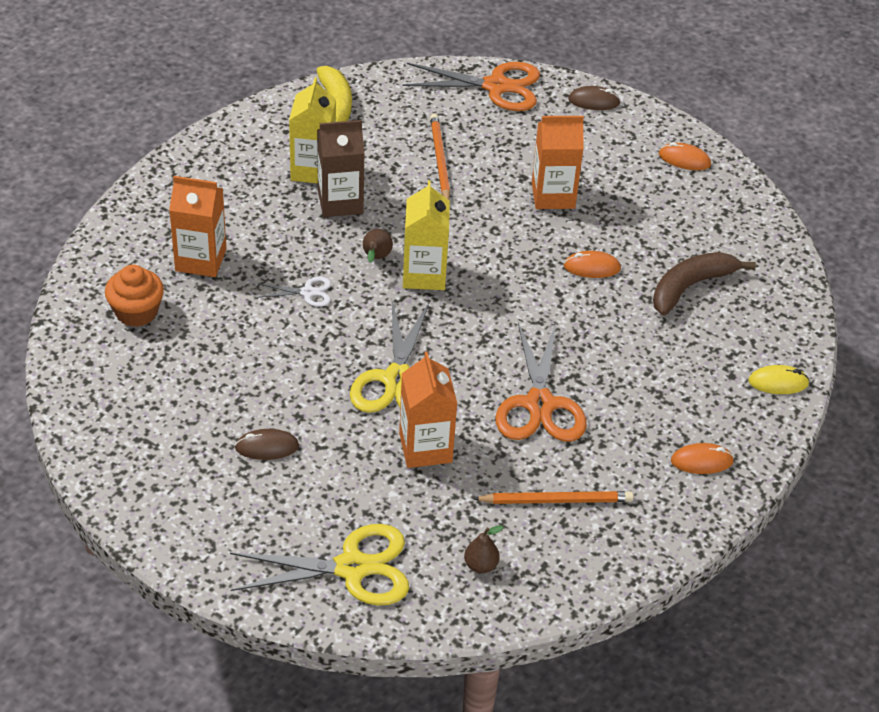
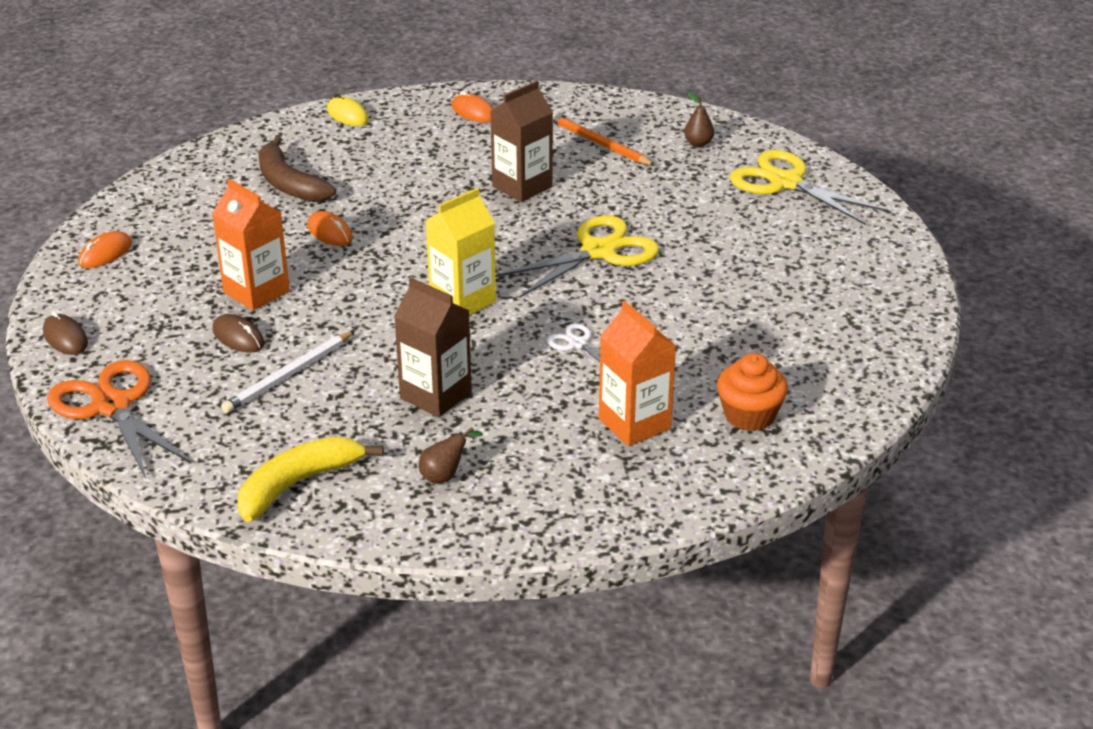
camera: 130 degrees left, 10 degrees down
(267, 447) = (758, 268): brown mouse -> brown mouse (238, 337)
(313, 170) = (412, 439): yellow carton -> none
(376, 258) = (480, 335): brown pear -> brown pear (445, 476)
(425, 448) = (641, 208): orange carton -> none
(439, 160) = (288, 375): orange pencil -> white pencil
(539, 404) = (522, 186): orange scissors -> brown carton
(684, 159) = (105, 253): orange mouse -> orange mouse turned 60 degrees clockwise
(690, 287) = (289, 184): brown banana -> brown banana turned 45 degrees clockwise

